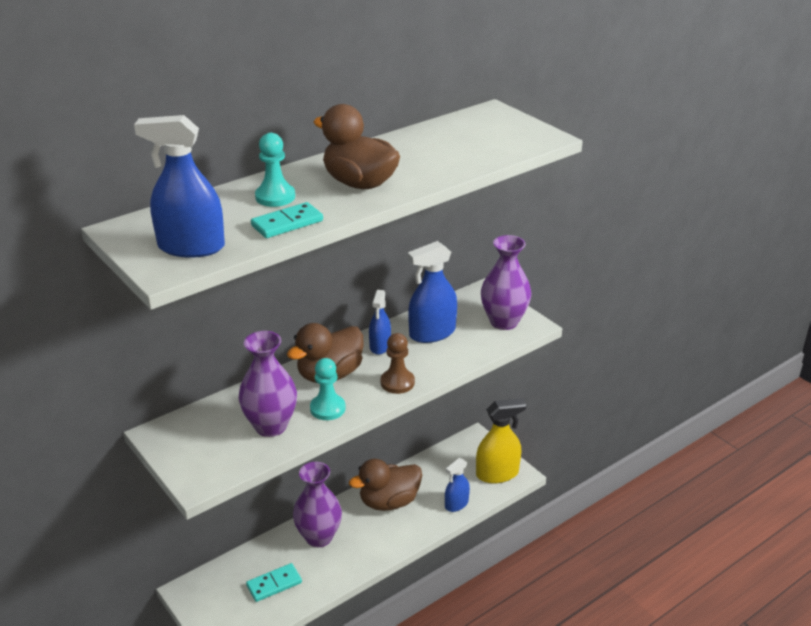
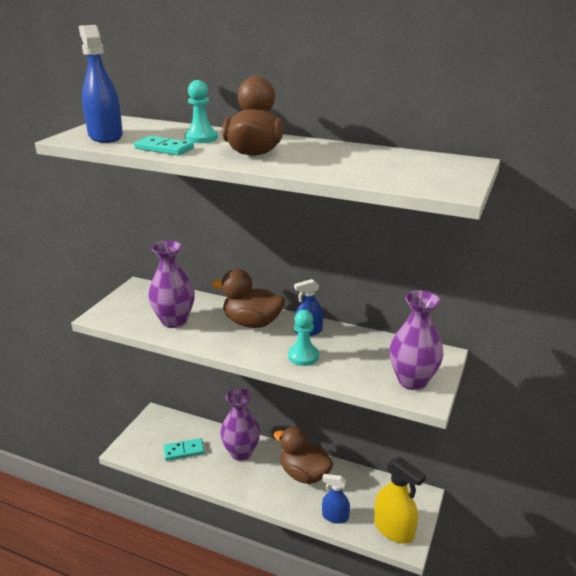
camera: 60 degrees right, 5 degrees down
(274, 584) = (184, 451): turquoise domino -> turquoise domino turned 45 degrees counterclockwise
(327, 408) = (211, 336): turquoise pawn -> turquoise pawn (303, 356)
(397, 382) = (270, 355): brown pawn -> none
(432, 333) = (352, 349): blue spray bottle -> none

